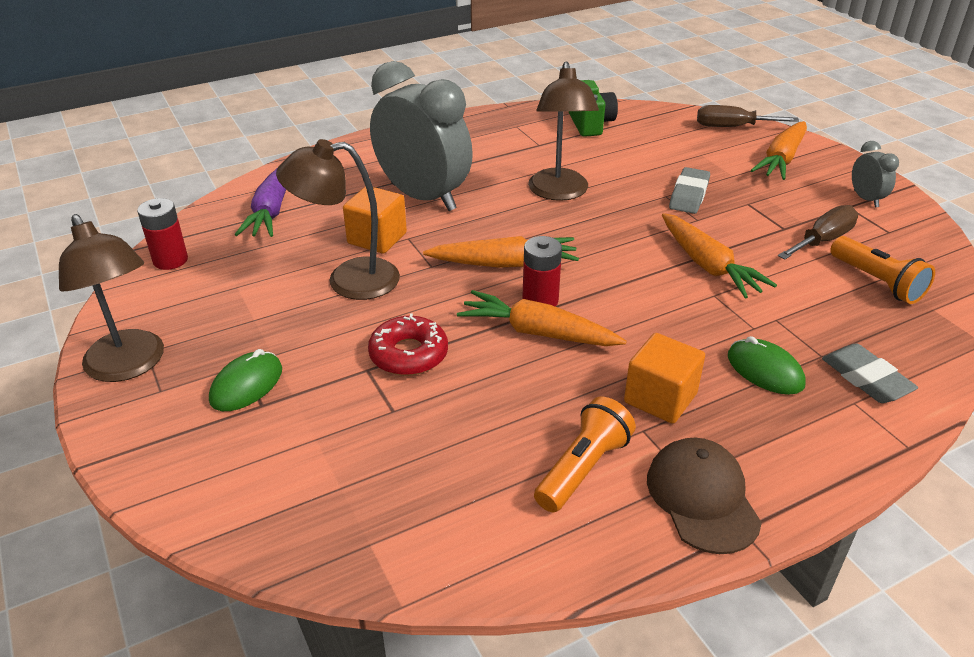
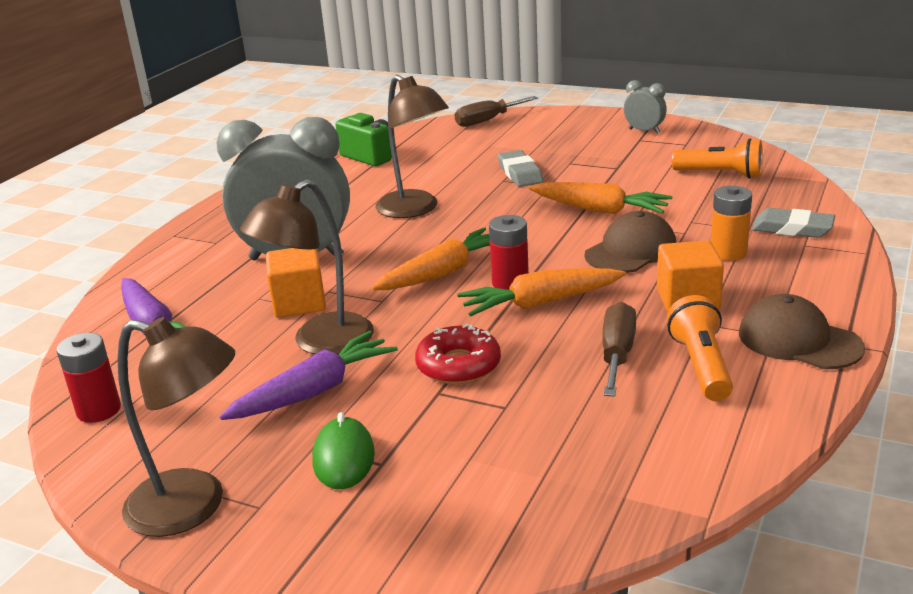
camera: 35 degrees left, 10 degrees down
(295, 319) = (313, 391): none -> purple carrot
(679, 321) = (631, 251): none -> brown cap
(765, 370) = (728, 253): green mouse -> orange battery
(781, 159) = (553, 128): orange carrot -> none
(822, 240) = (652, 165): brown screwdriver -> brown screwdriver (617, 354)

